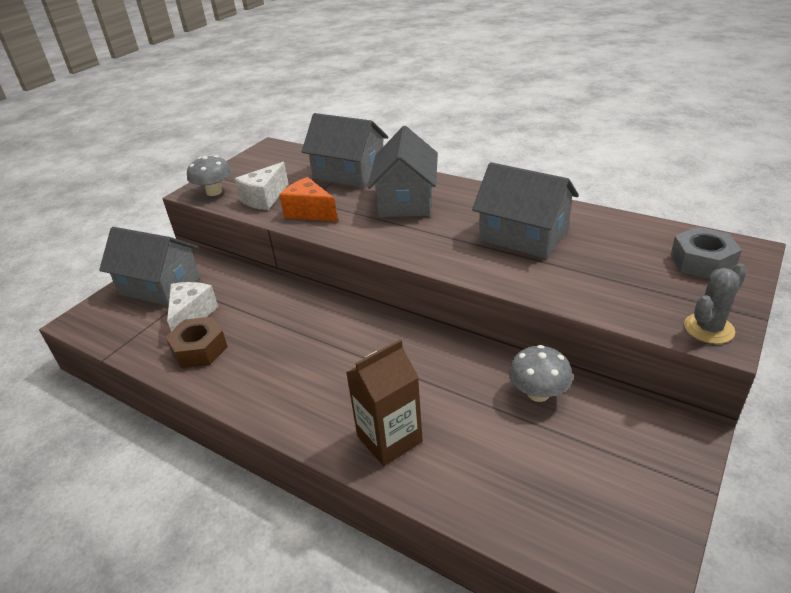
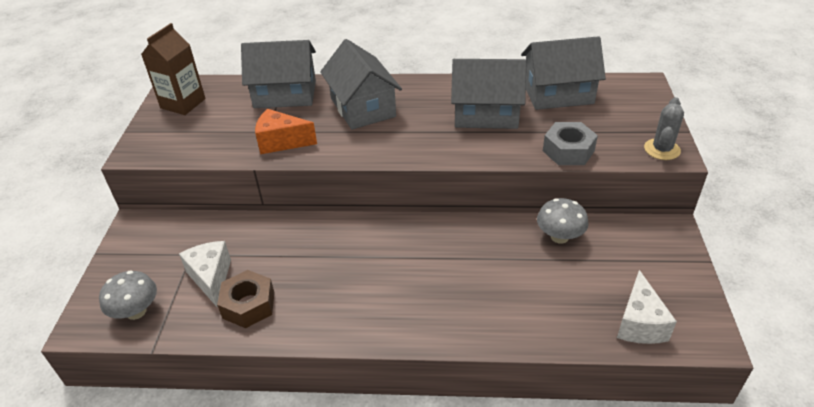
camera: 30 degrees left, 5 degrees up
(160, 286) = (147, 260): grey house -> grey house (558, 94)
(214, 192) = (158, 147): grey mushroom -> grey mushroom (136, 311)
(264, 198) = (221, 140): white cheese -> white cheese (639, 323)
(389, 439) = (480, 313): brown carton -> brown carton (183, 103)
(702, 262) = (624, 101): grey nut -> grey nut (568, 151)

